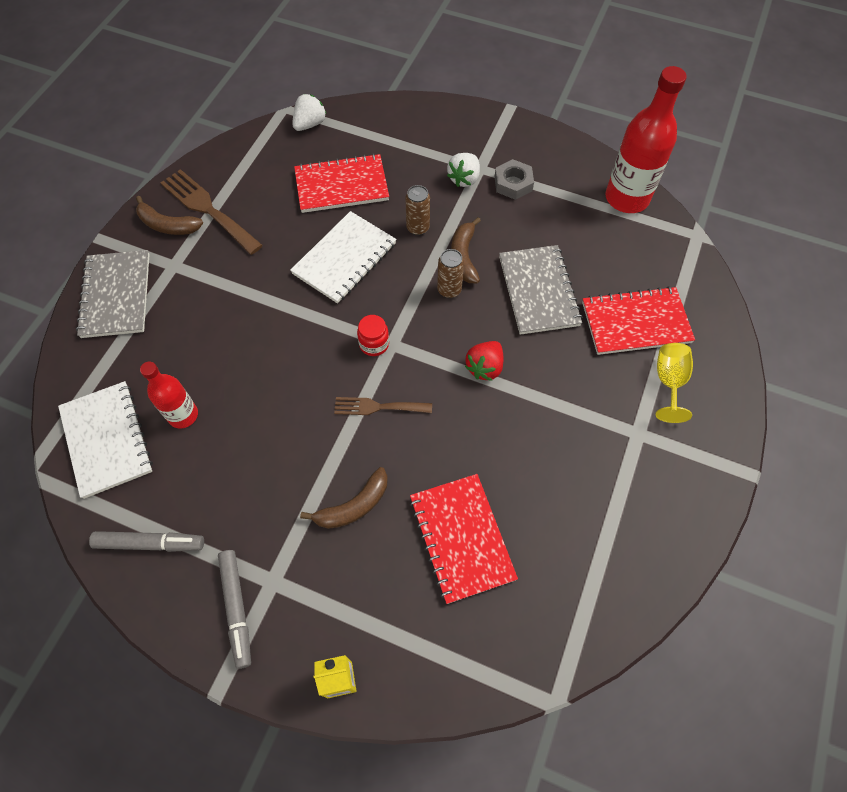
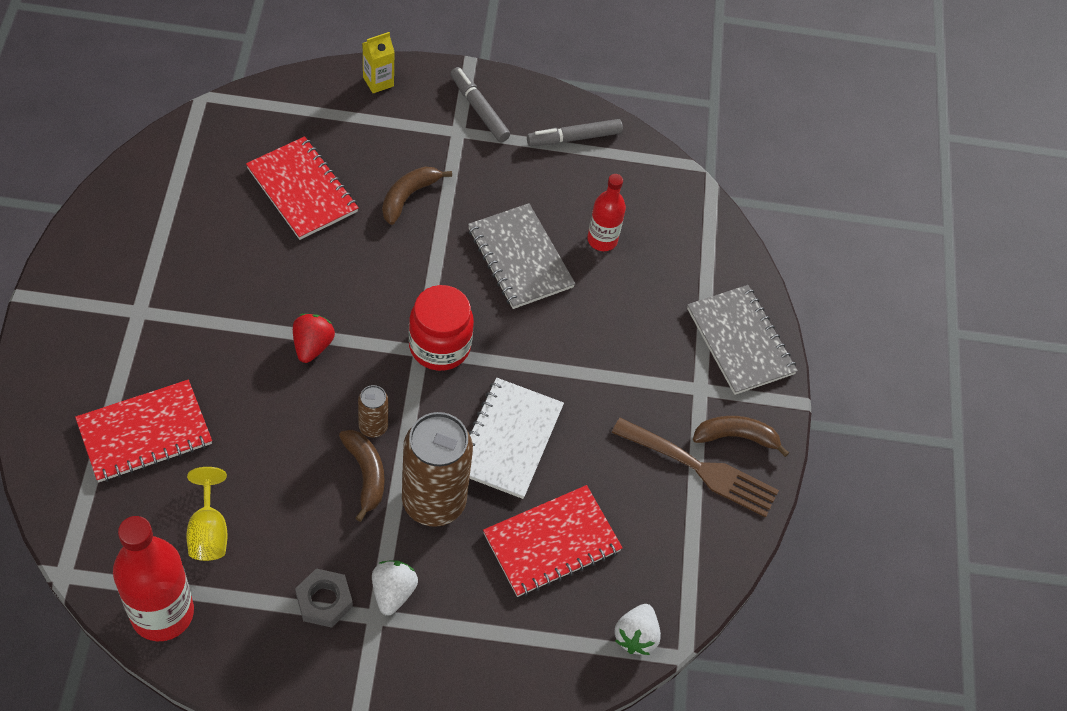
camera: 155 degrees right, 5 degrees down
(107, 440) = (660, 206): white notebook -> none
(374, 344) = (439, 346): red jar -> red jar, size x1.85
(378, 407) = (414, 284): brown fork -> none
(418, 228) = (433, 502): brown can -> brown can, size x2.14
(538, 291) = (266, 448): grey notebook -> grey notebook (520, 258)
(669, 382) = (105, 371): yellow goblet -> yellow goblet (208, 531)

